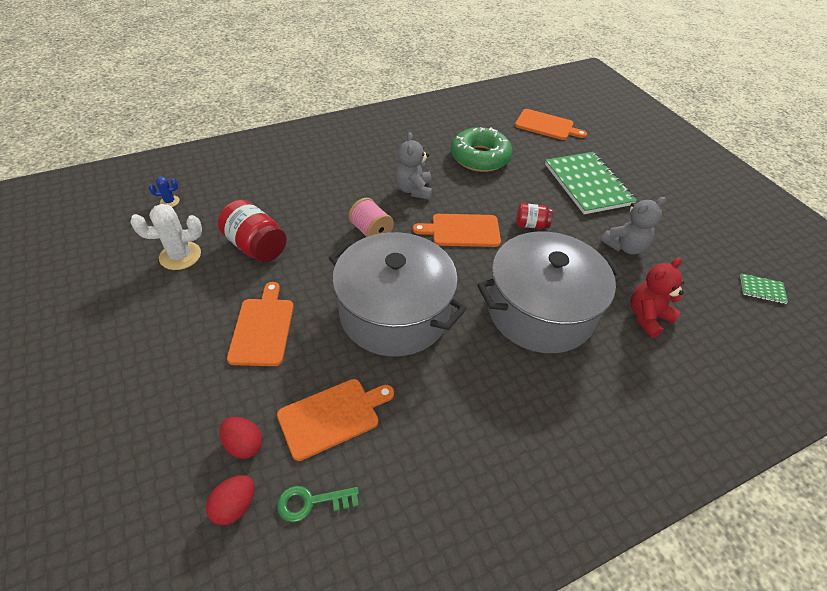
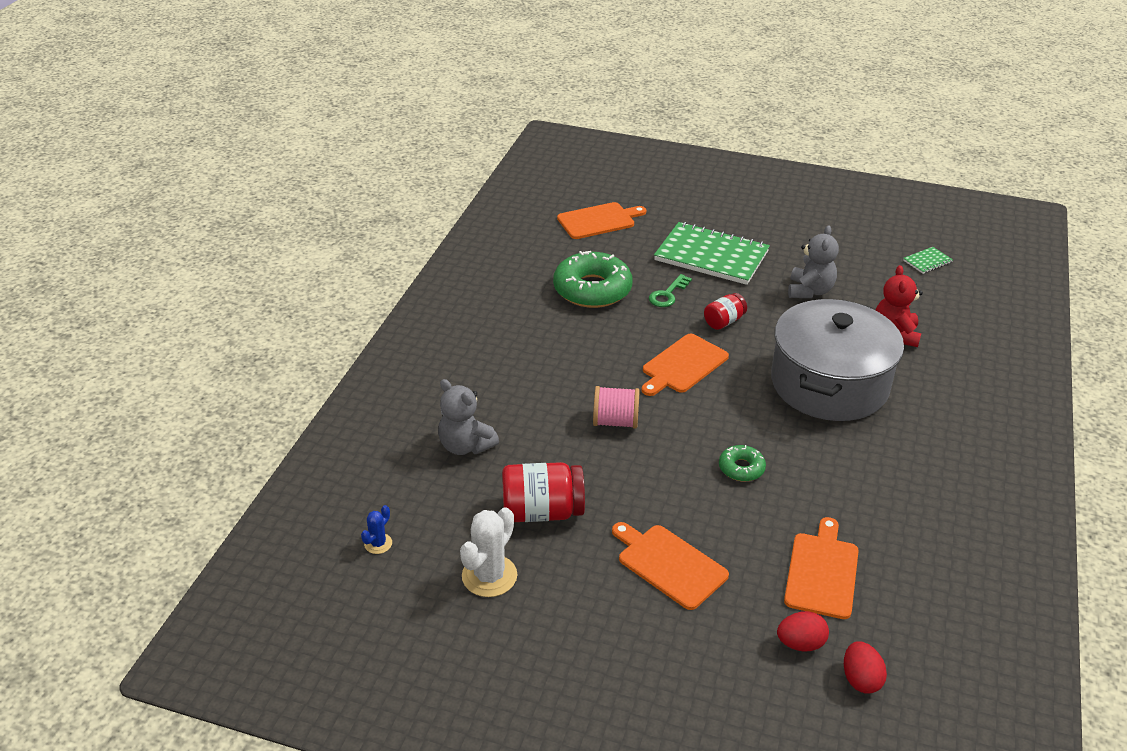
camera: 45 degrees left, 10 degrees down
(311, 502) = (897, 630): green key -> green key (668, 294)
(394, 313) = (741, 468): grey pot -> green donut
(413, 190) = (587, 359): grey teddy bear -> grey teddy bear (465, 446)

